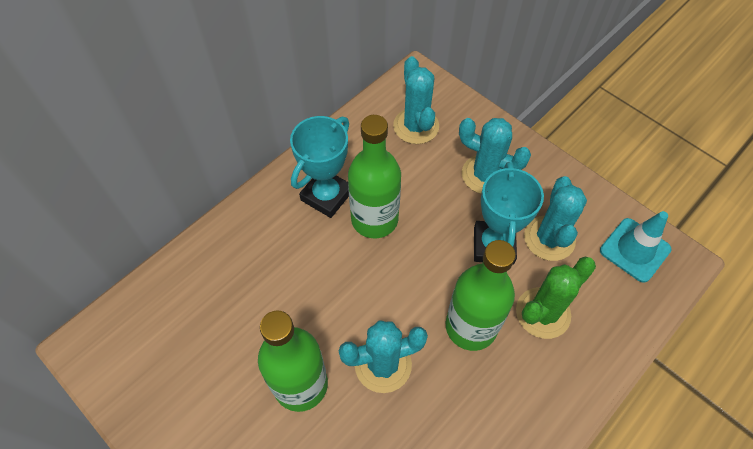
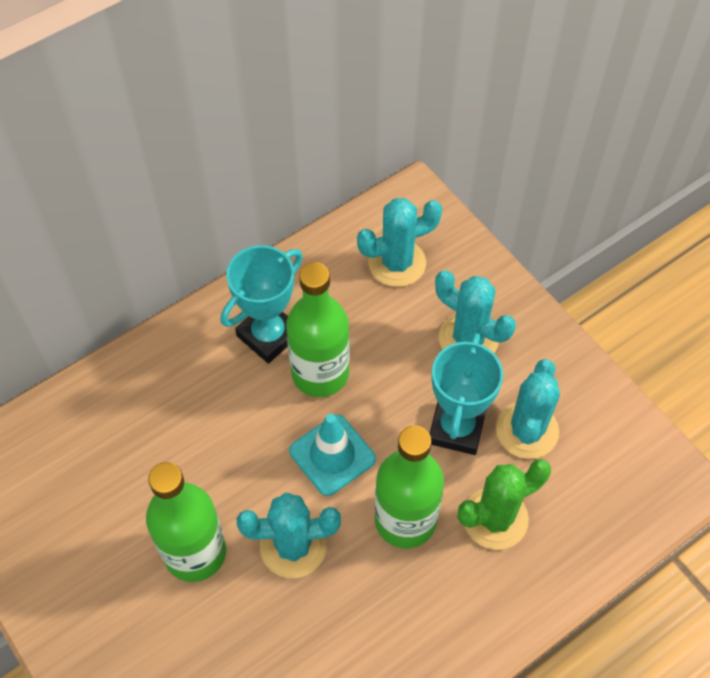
camera: 10 degrees right, 0 degrees up
(416, 126) = (397, 263): turquoise cactus -> turquoise cactus turned 75 degrees clockwise
(634, 250) = (629, 461): turquoise traffic cone -> turquoise traffic cone (332, 455)

